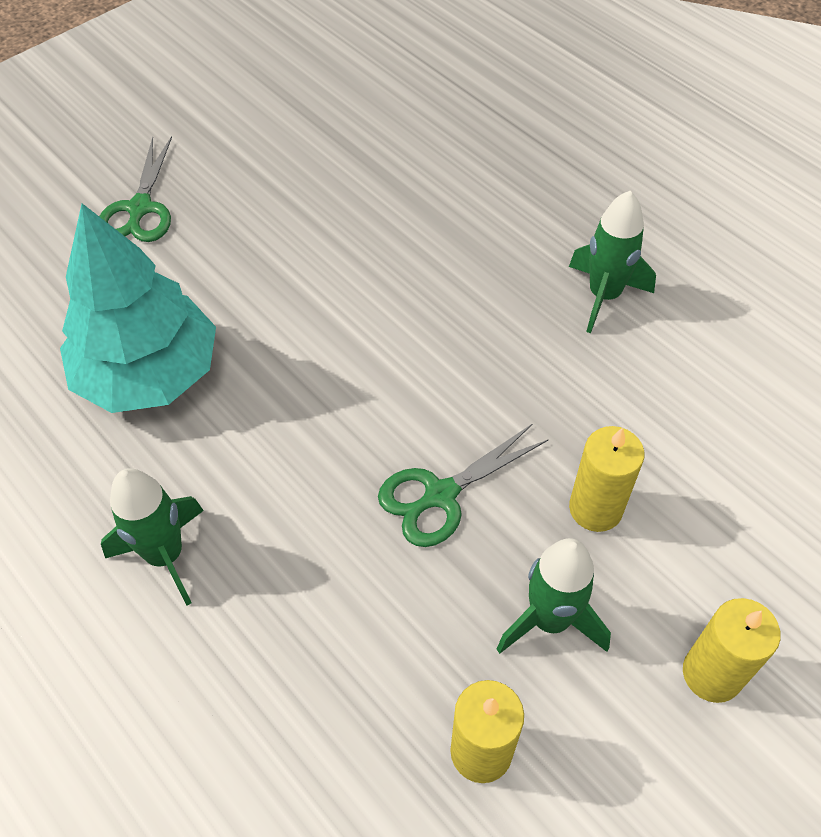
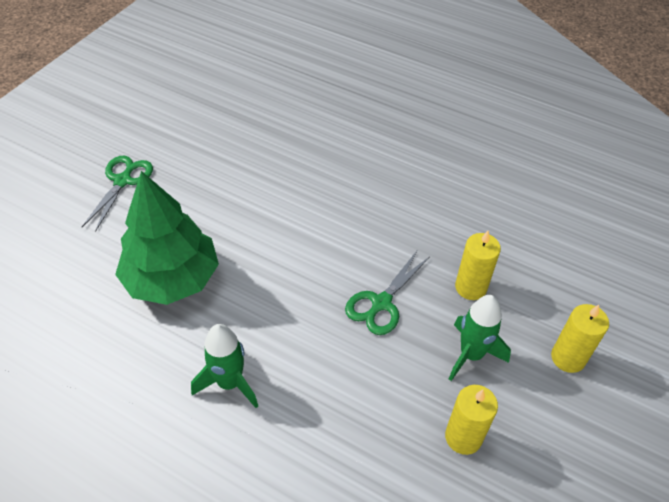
camera: 20 degrees left, 5 degrees down
(140, 208) = (123, 181): green scissors -> green scissors turned 150 degrees counterclockwise
(149, 373) = (172, 279): turquoise tree -> green tree
(604, 296) = (427, 170): green rocket -> none

